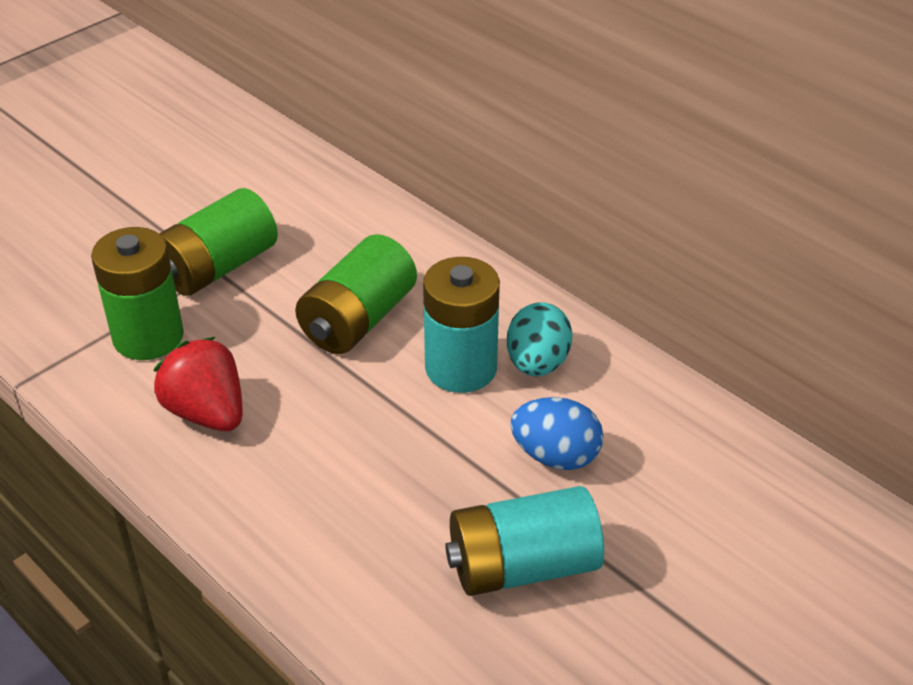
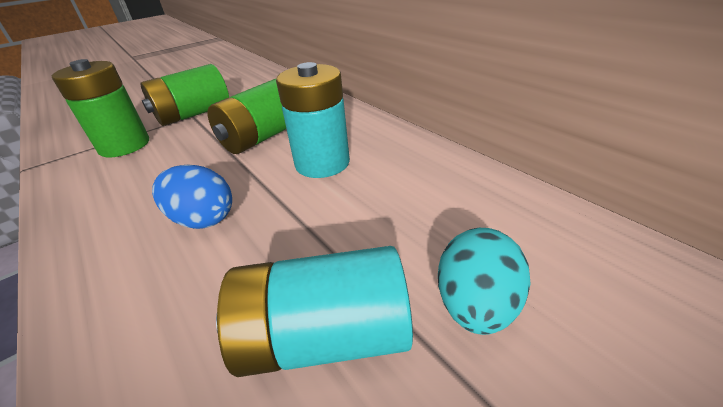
camera: 10 degrees right, 5 degrees down
(207, 412) = (124, 187): red strawberry -> none
(537, 364) = (381, 161): turquoise egg -> turquoise egg (476, 305)
(555, 456) = (383, 225): blue egg -> blue egg (203, 219)

